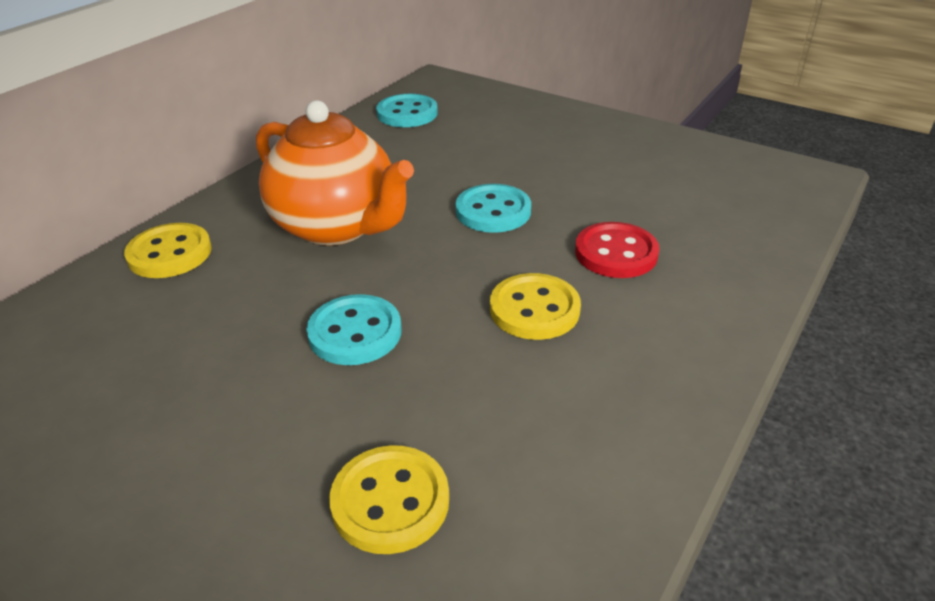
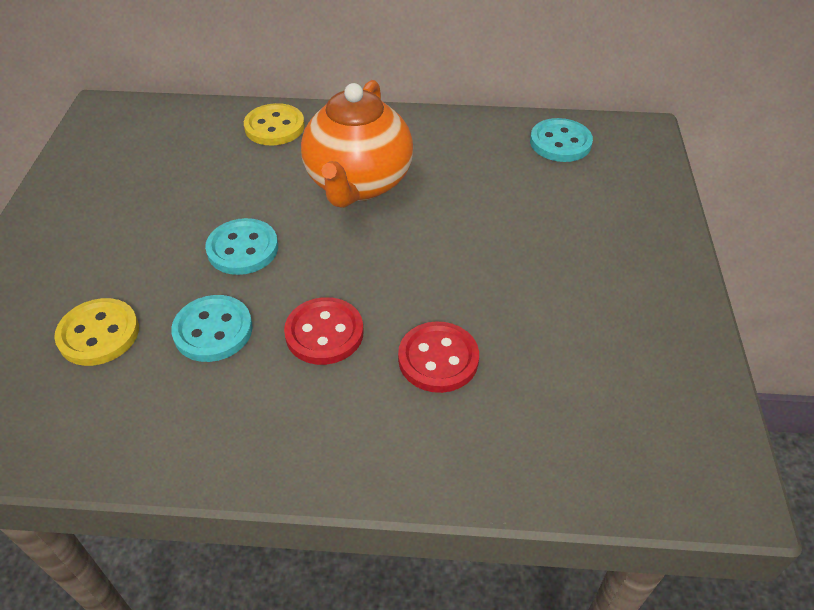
camera: 60 degrees right, 10 degrees up
(493, 211) = (444, 258): turquoise button -> turquoise button (213, 330)
(534, 309) = (324, 333): yellow button -> red button

